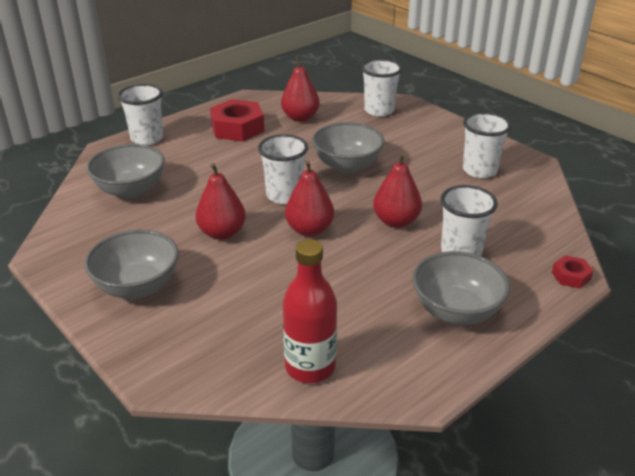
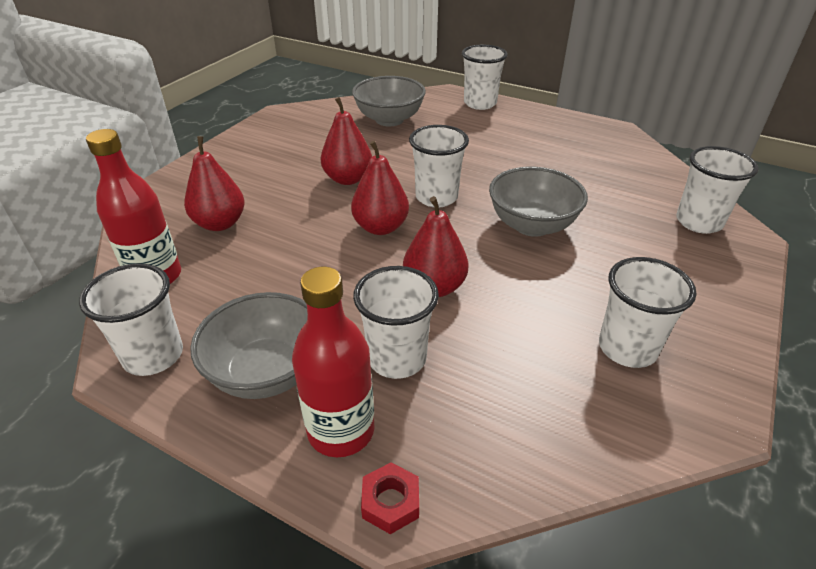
camera: 70 degrees right, 5 degrees up
(137, 286) = (252, 160): grey bowl -> none
(237, 128) = (545, 140): red nut -> none
(300, 118) = (610, 170): red pear -> red pear (220, 223)
(418, 370) = (153, 356): none -> white cup
(516, 286) = (341, 430): none -> red bottle

